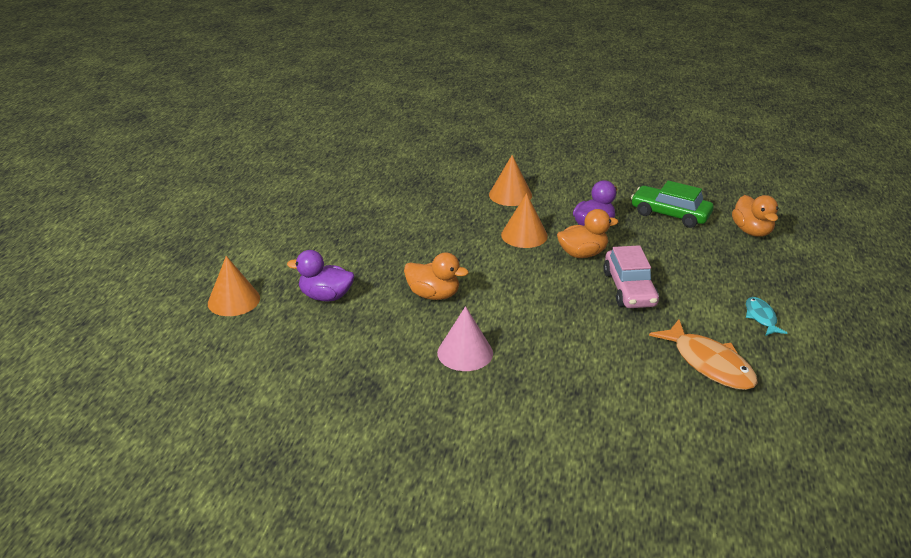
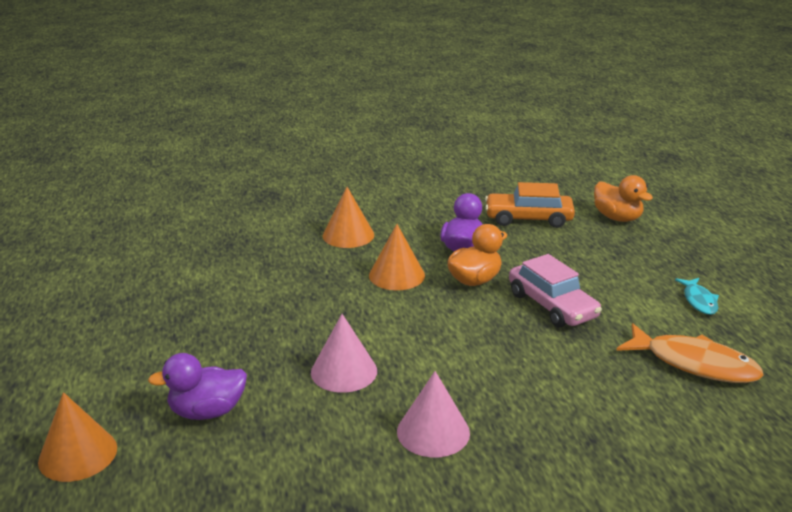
camera: 25 degrees left, 5 degrees down
(433, 295) = (344, 371): orange duck -> pink cone
(670, 214) = (528, 219): green car -> orange car
(761, 317) = (699, 301): turquoise fish -> turquoise fish turned 150 degrees counterclockwise

